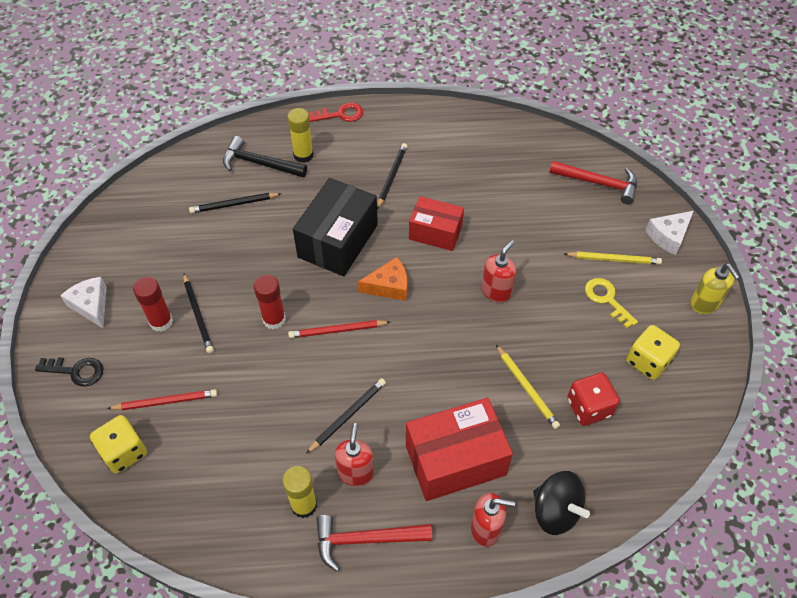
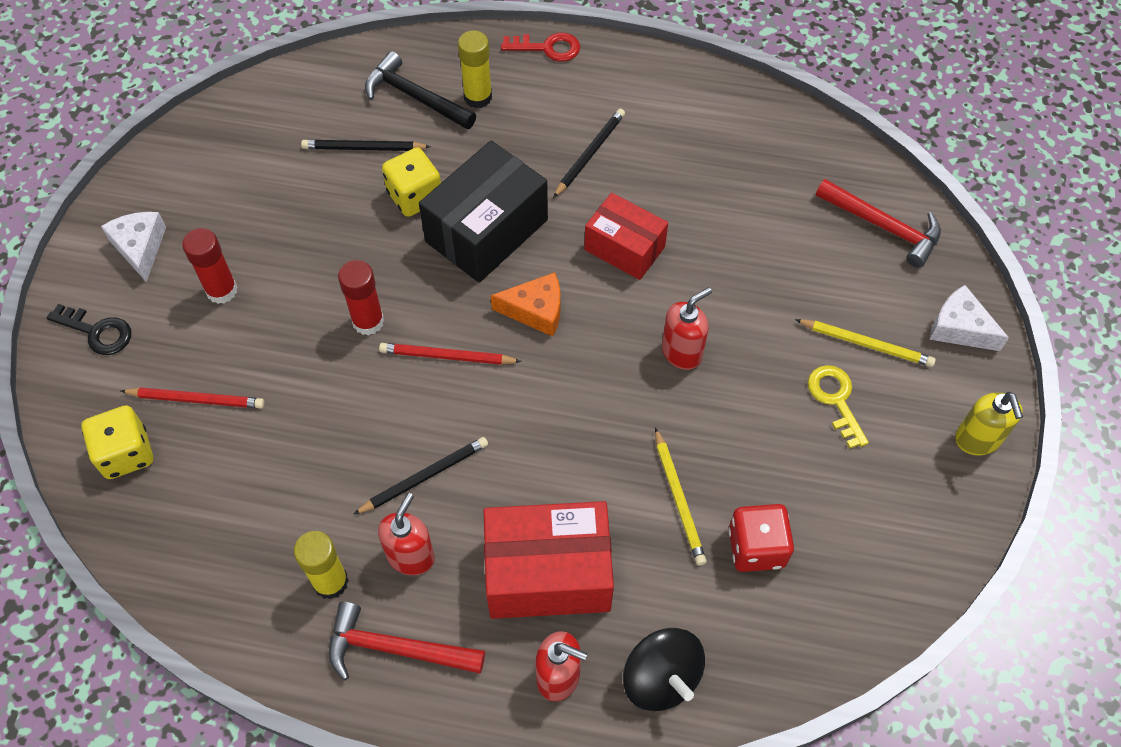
camera: 15 degrees right, 5 degrees up
(198, 315) = (272, 292): black pencil -> none
(648, 361) = (864, 503): yellow dice -> yellow dice (415, 196)
(668, 236) = (959, 328): white cheese -> white cheese turned 60 degrees clockwise

